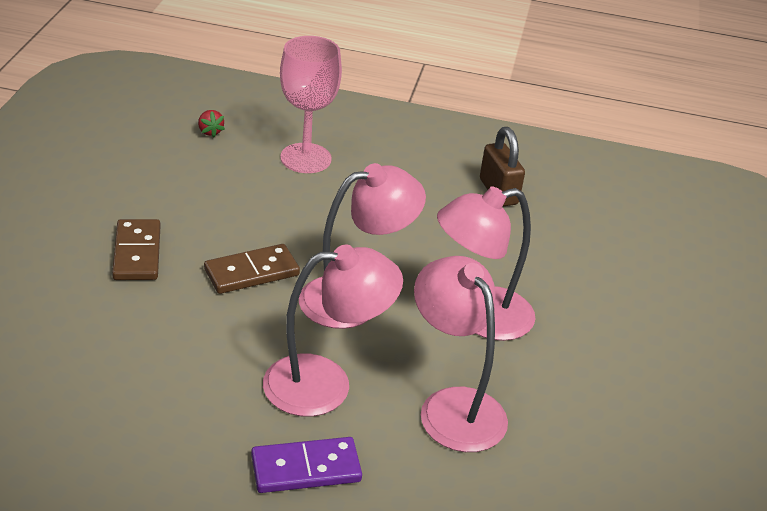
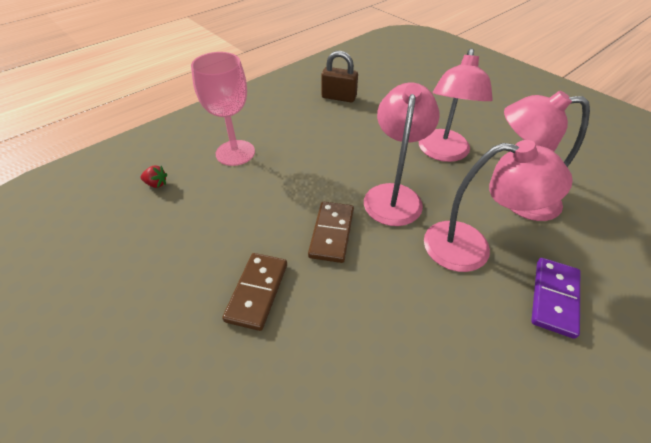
camera: 50 degrees left, 10 degrees up
(137, 253) = (257, 292): brown domino -> brown domino turned 75 degrees clockwise
(325, 384) = (471, 248): pink lamp -> pink lamp turned 75 degrees clockwise

